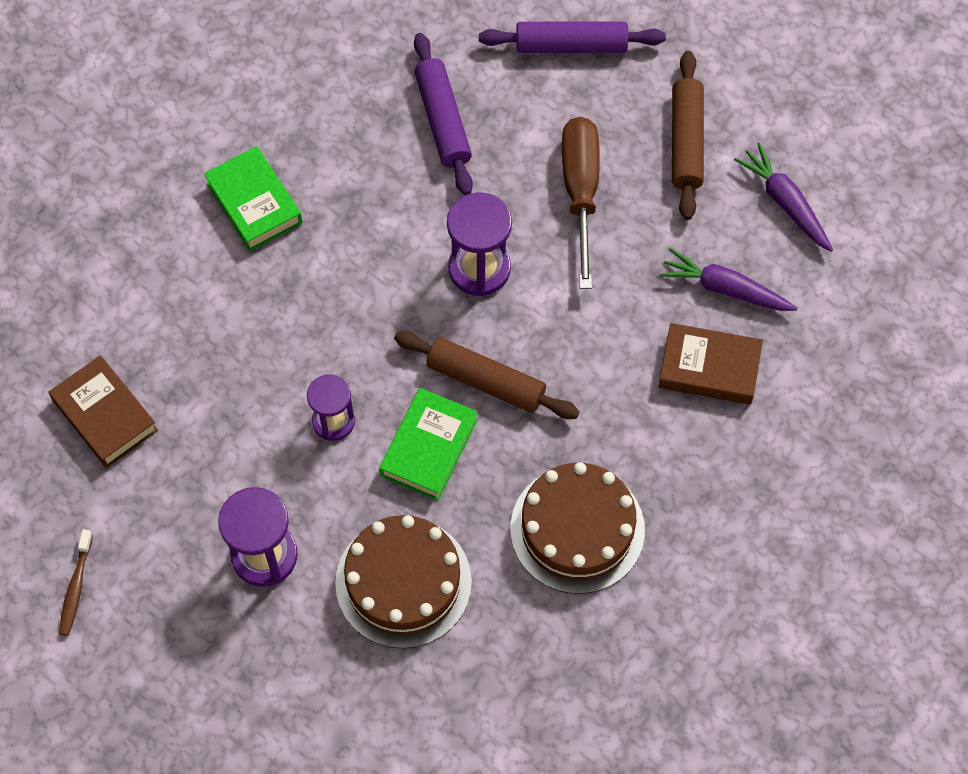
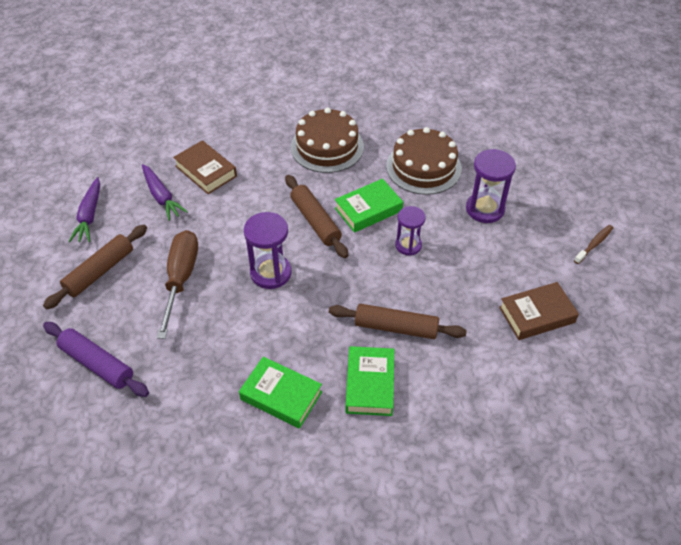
camera: 145 degrees left, 15 degrees down
(105, 415) = (536, 315): brown book -> brown book turned 75 degrees clockwise
(270, 290) = (396, 327): none -> brown rolling pin
(343, 132) = (281, 396): none -> green book
(442, 120) = (215, 365): purple rolling pin -> none
(580, 192) = (181, 279): brown screwdriver -> brown screwdriver turned 150 degrees clockwise

